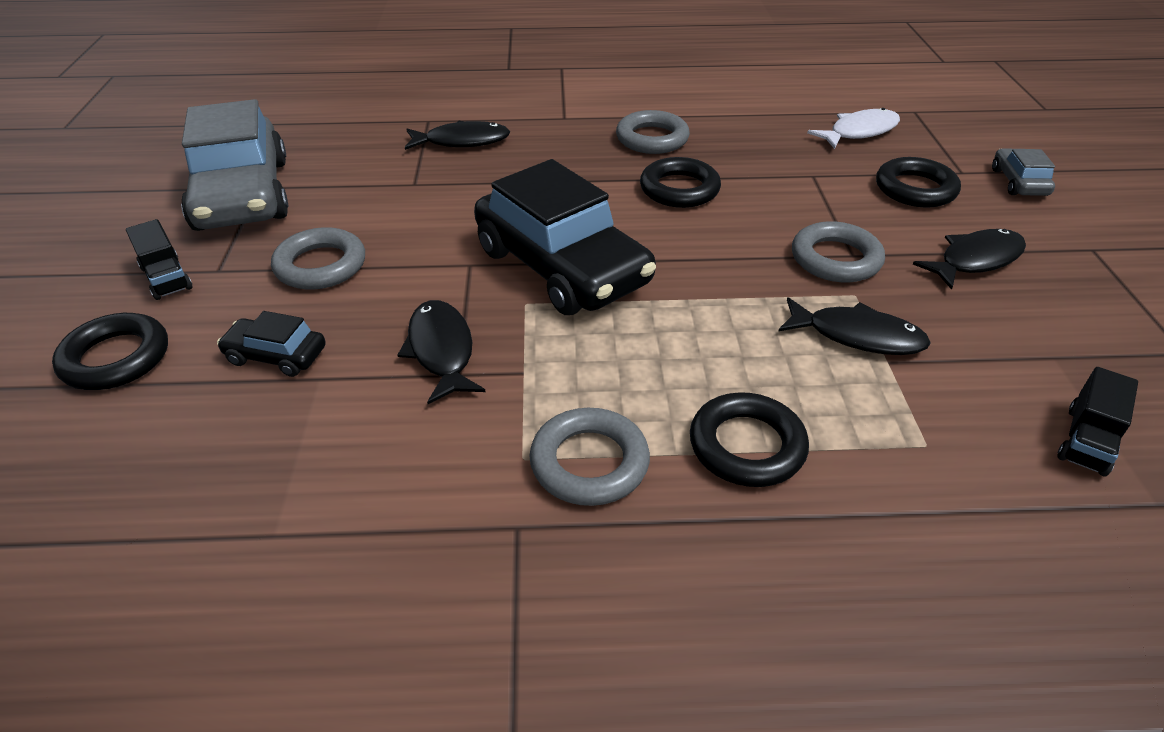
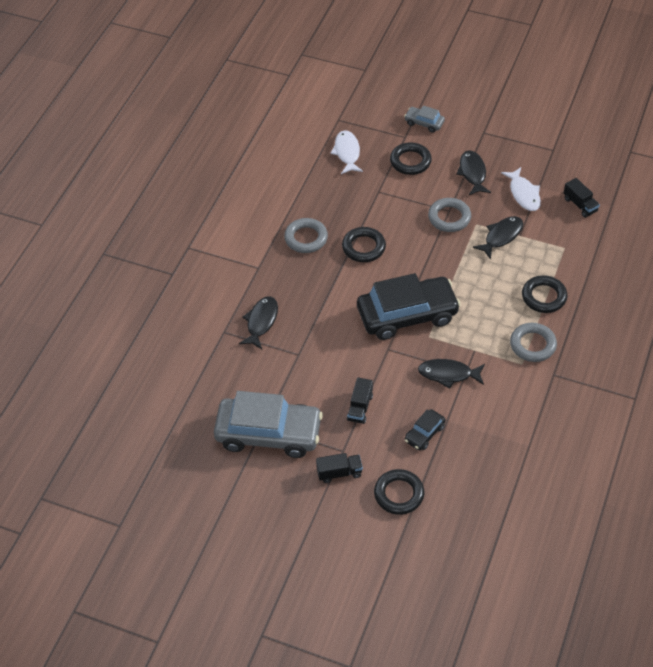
camera: 65 degrees left, 10 degrees up
(320, 265) = (360, 407): grey ring -> black truck
(1006, 339) = (523, 194): none -> white fish

